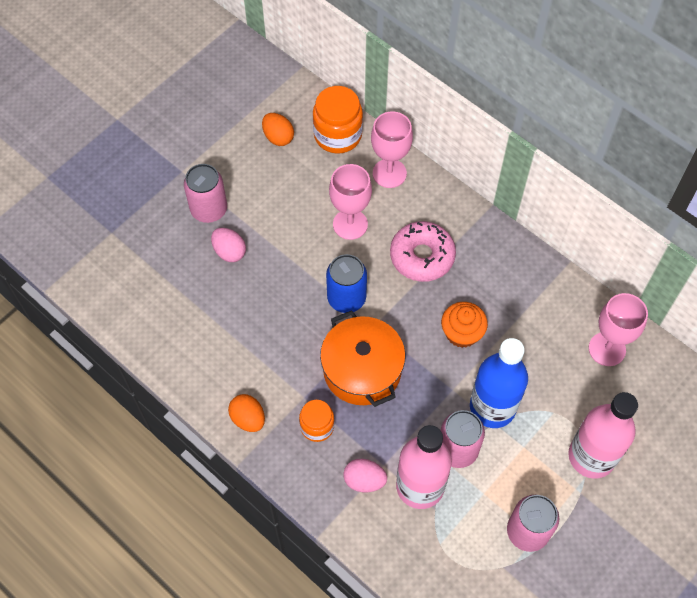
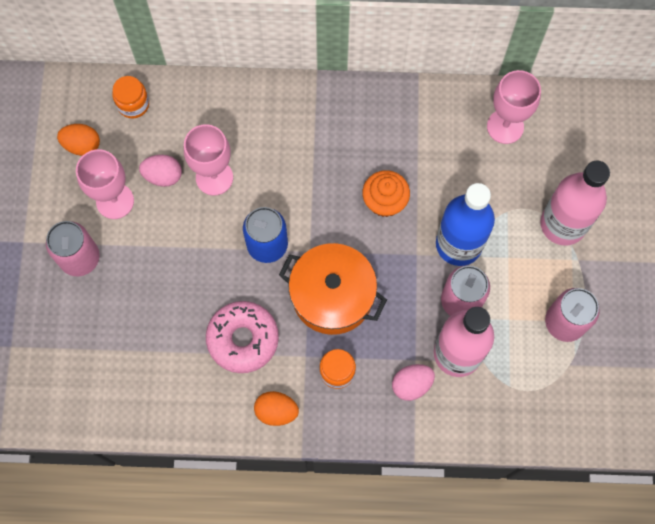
camera: 40 degrees left, 10 degrees up
(229, 252) = (132, 282): pink egg -> pink egg (163, 176)
(338, 135) = (133, 104): orange jar -> orange jar, size x0.61
(389, 173) = (208, 106): pink goblet -> pink goblet (115, 201)
(422, 256) = (298, 160): pink donut -> pink donut (243, 339)

